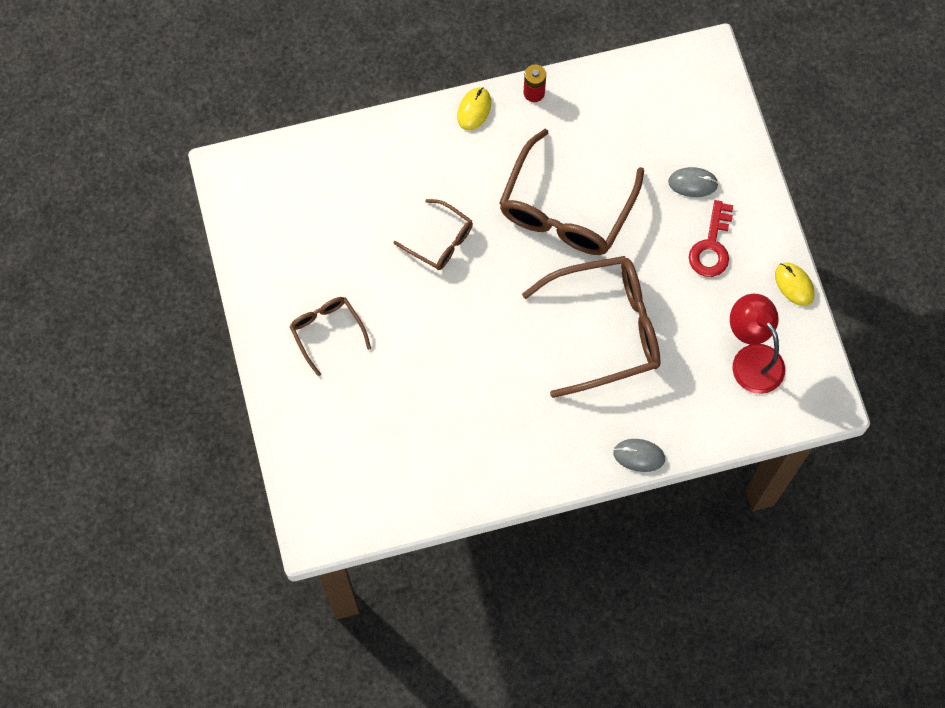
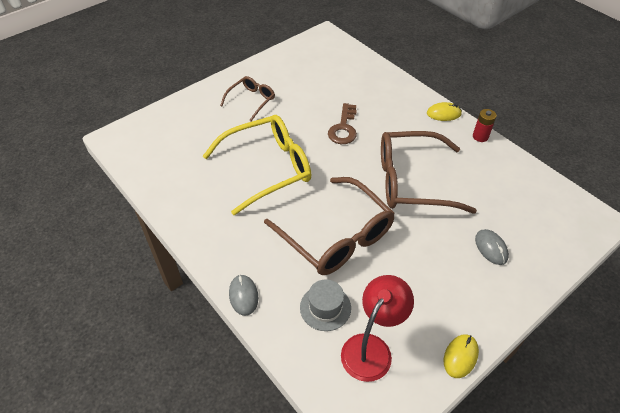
camera: 65 degrees right, 20 degrees down
(440, 241) = (343, 128): brown glasses -> brown key
(466, 361) = (267, 168): none -> yellow glasses
(689, 381) = (325, 307): none -> grey hat
(711, 246) = (449, 280): red key -> none

